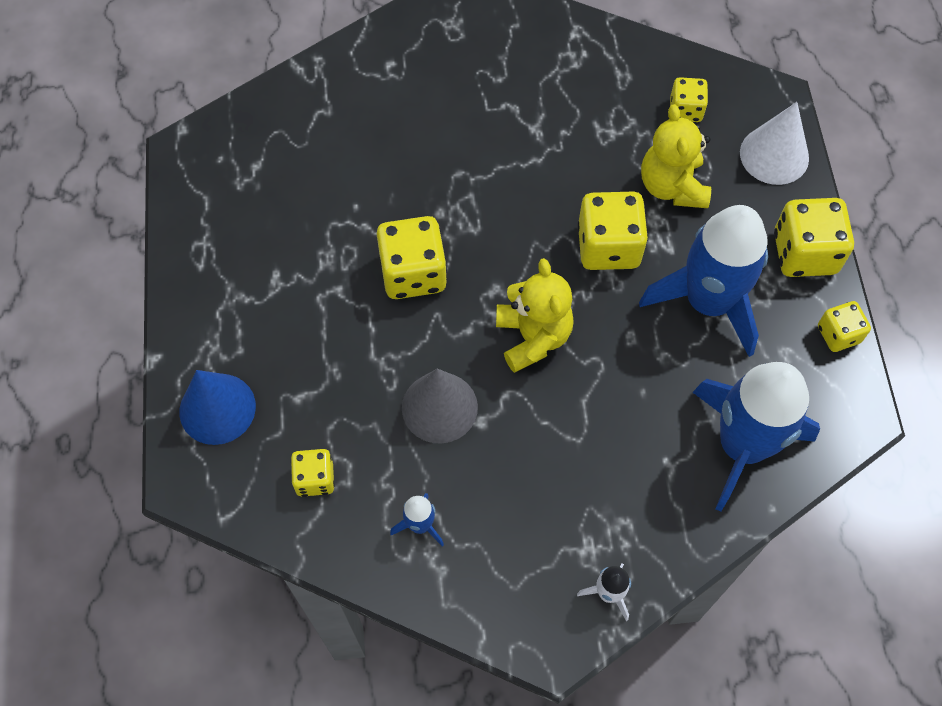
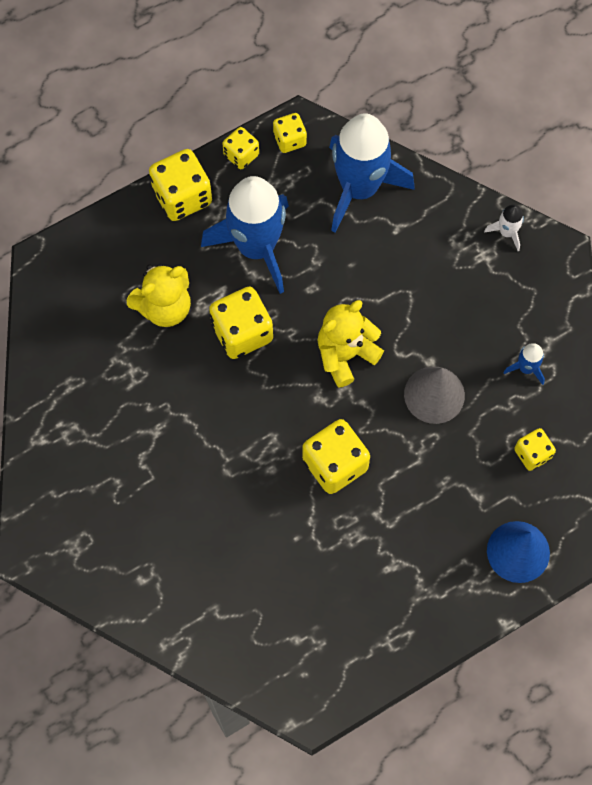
camera: 115 degrees left, 5 degrees up
(685, 110) = (85, 323): yellow dice -> yellow dice (289, 140)
(774, 155) = (101, 245): white cone -> none

